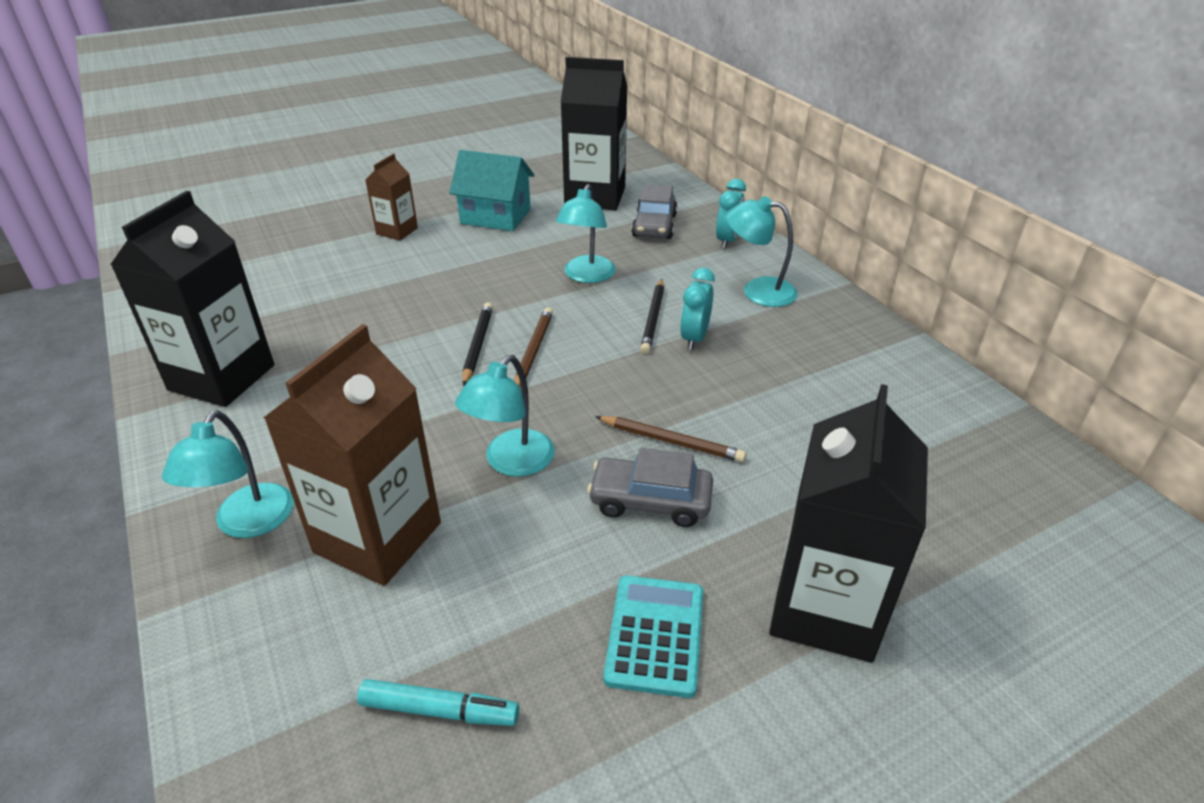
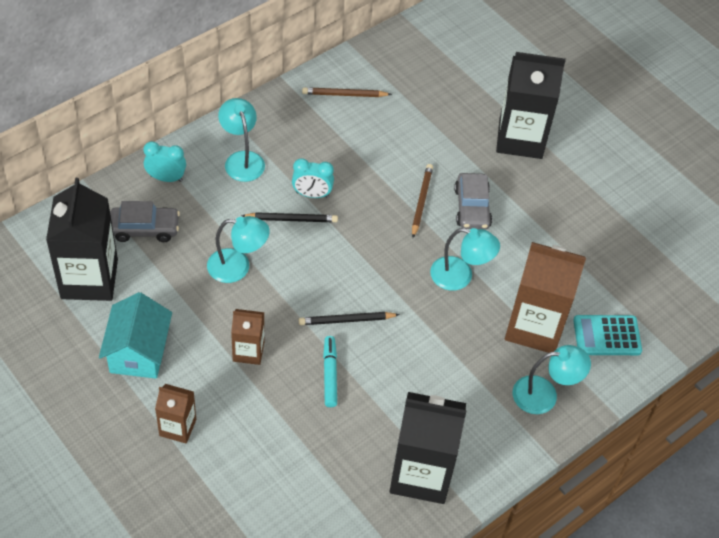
camera: 105 degrees left, 15 degrees up
(439, 710) = (619, 273): turquoise marker -> turquoise marker (330, 374)
(466, 274) = (248, 351): none -> brown carton
(534, 350) = (345, 285): brown pencil -> brown pencil (344, 94)
(655, 635) = (555, 200): turquoise calculator -> turquoise calculator (607, 336)
(758, 290) = (242, 159): turquoise lamp -> turquoise lamp turned 150 degrees clockwise

